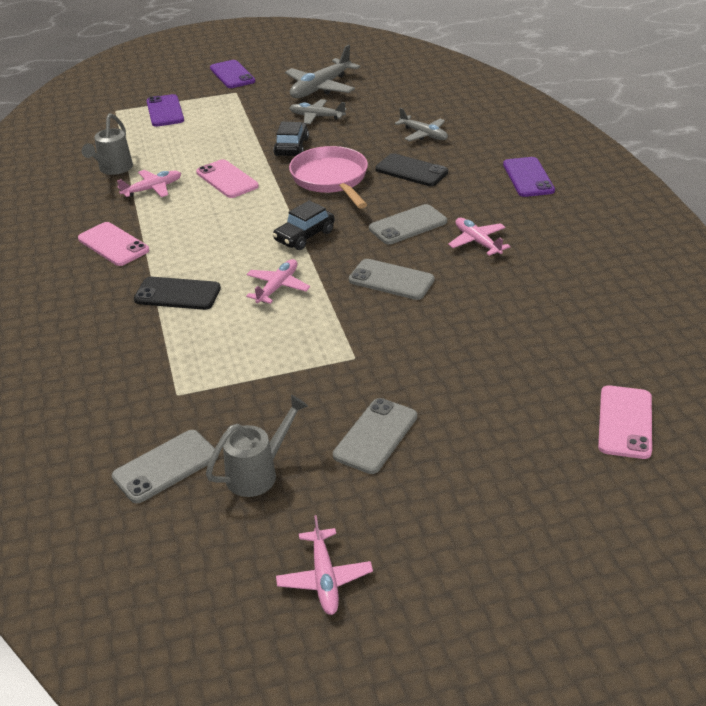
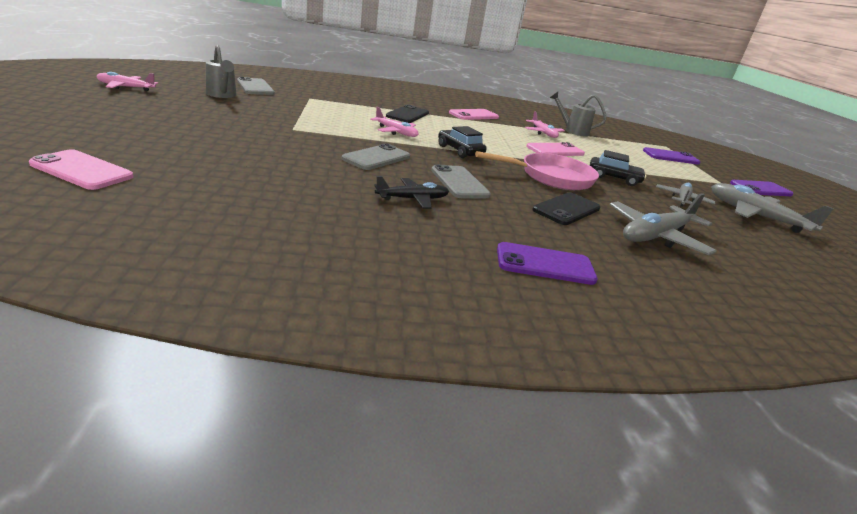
camera: 95 degrees right, 10 degrees down
(376, 436) = (209, 116): grey phone -> none
(423, 134) = (656, 236): grey plane -> grey plane, size x1.63
(477, 242) = (412, 199): pink plane -> black plane

